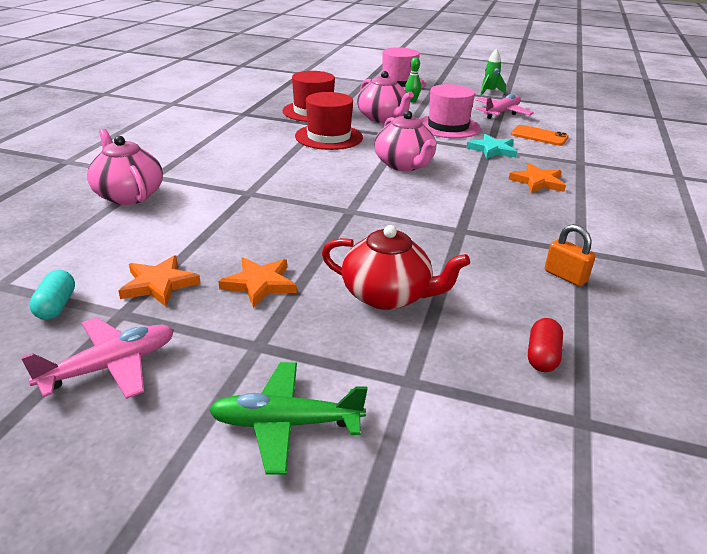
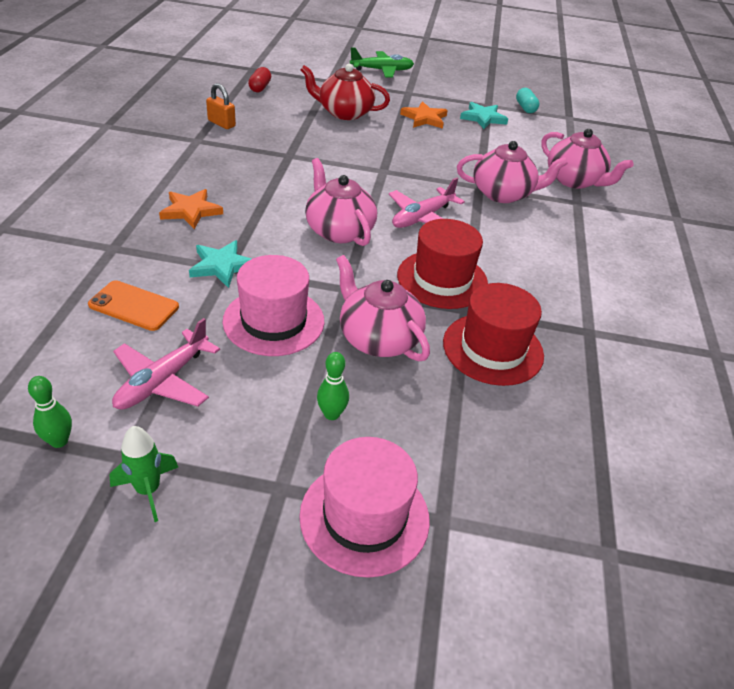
camera: 170 degrees right, 10 degrees up
(111, 366) = (470, 86): pink plane -> pink plane (422, 218)
(159, 284) = (483, 118): orange star -> turquoise star
(228, 185) = (503, 194): none -> pink teapot
(537, 102) = (59, 441): none -> green bowling pin

